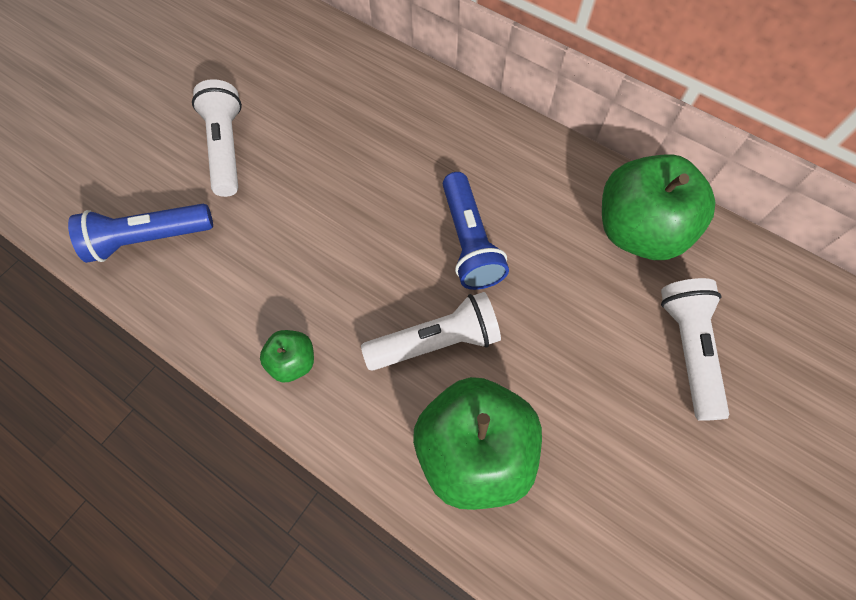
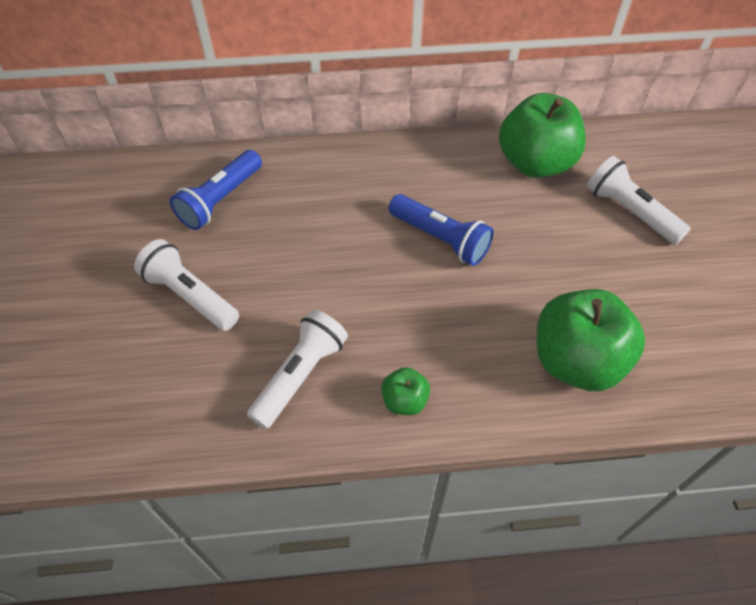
camera: 40 degrees left, 10 degrees down
(149, 239) = (196, 403): blue flashlight -> blue flashlight (220, 200)
(435, 342) = (485, 315): white flashlight -> white flashlight (300, 375)

